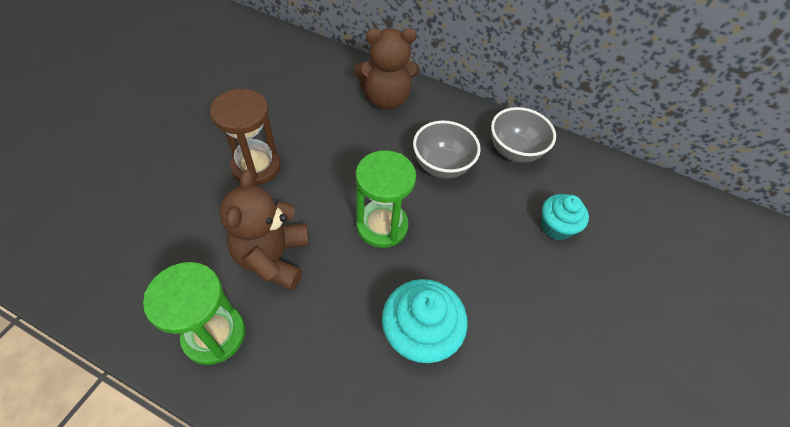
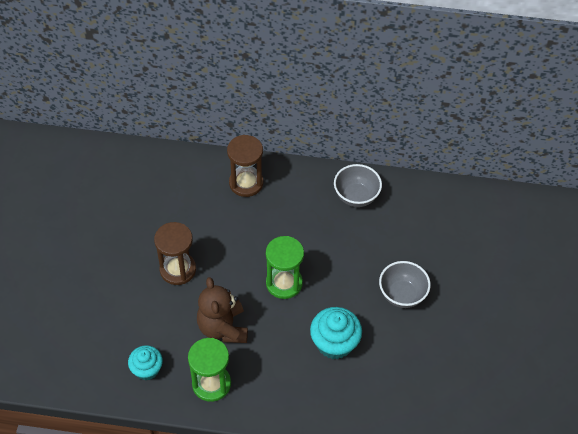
camera: 15 degrees left, 0 degrees up
(386, 99) = (246, 183): brown teddy bear -> brown hourglass
(442, 166) = (308, 226): grey bowl -> grey bowl (402, 295)
(556, 226) = (400, 245): turquoise cupcake -> turquoise cupcake (147, 369)

